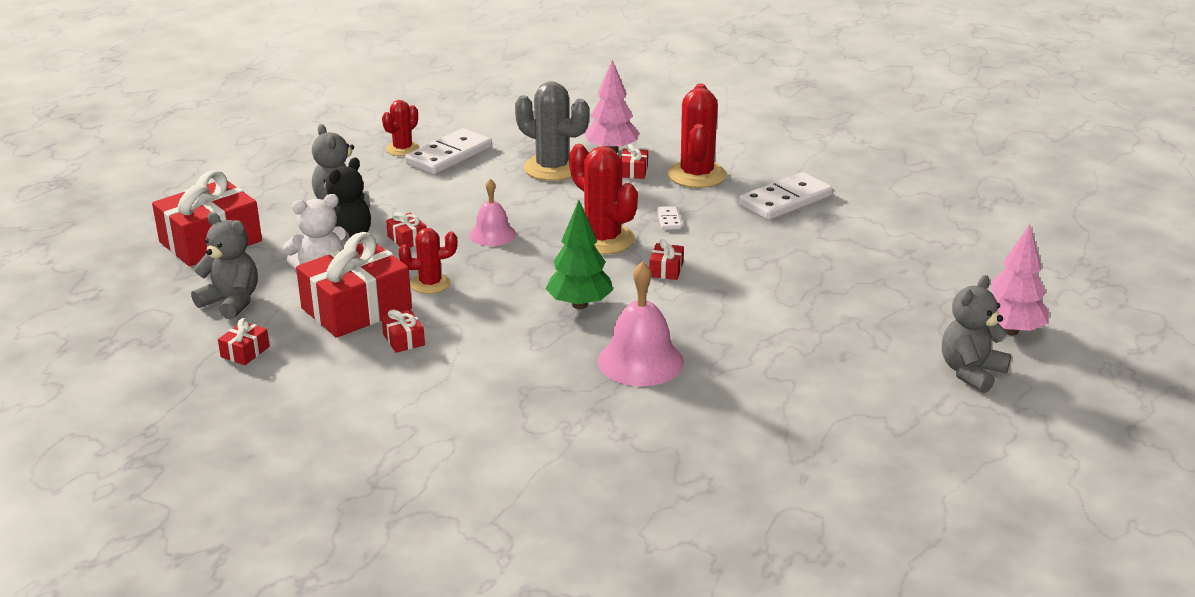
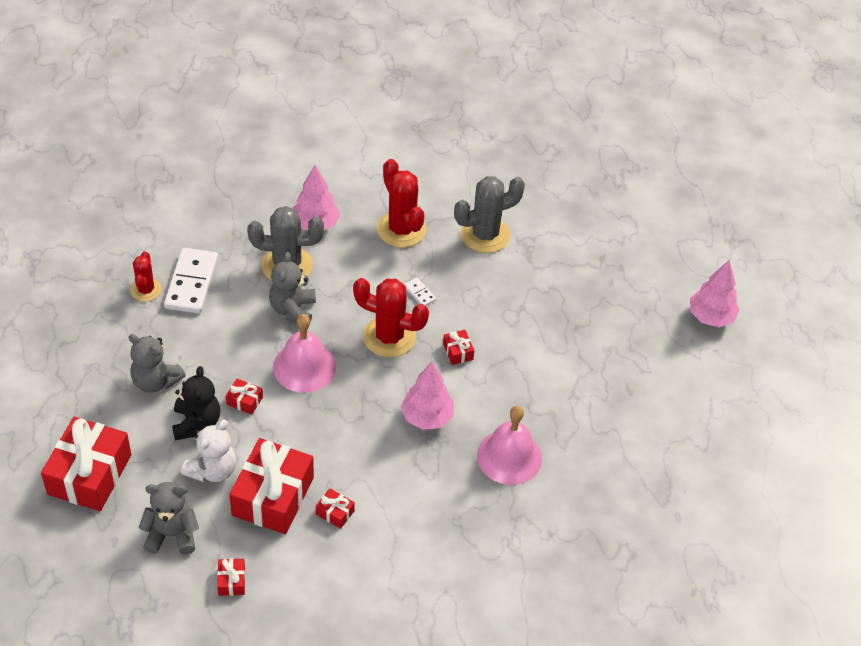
camera: 35 degrees left, 20 degrees up
(430, 284) = (304, 444): red cactus -> none
(492, 234) = (304, 367): pink bell -> pink bell, size x1.59
(579, 304) = (427, 417): green tree -> pink tree
(633, 171) = (351, 244): red gift -> none
(785, 201) = (485, 235): white domino -> grey cactus
(971, 372) = (712, 370): grey teddy bear -> grey teddy bear (293, 310)

